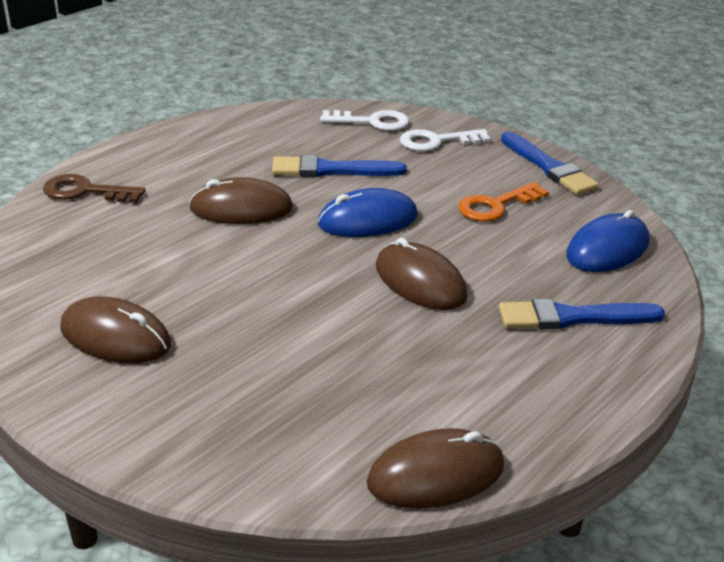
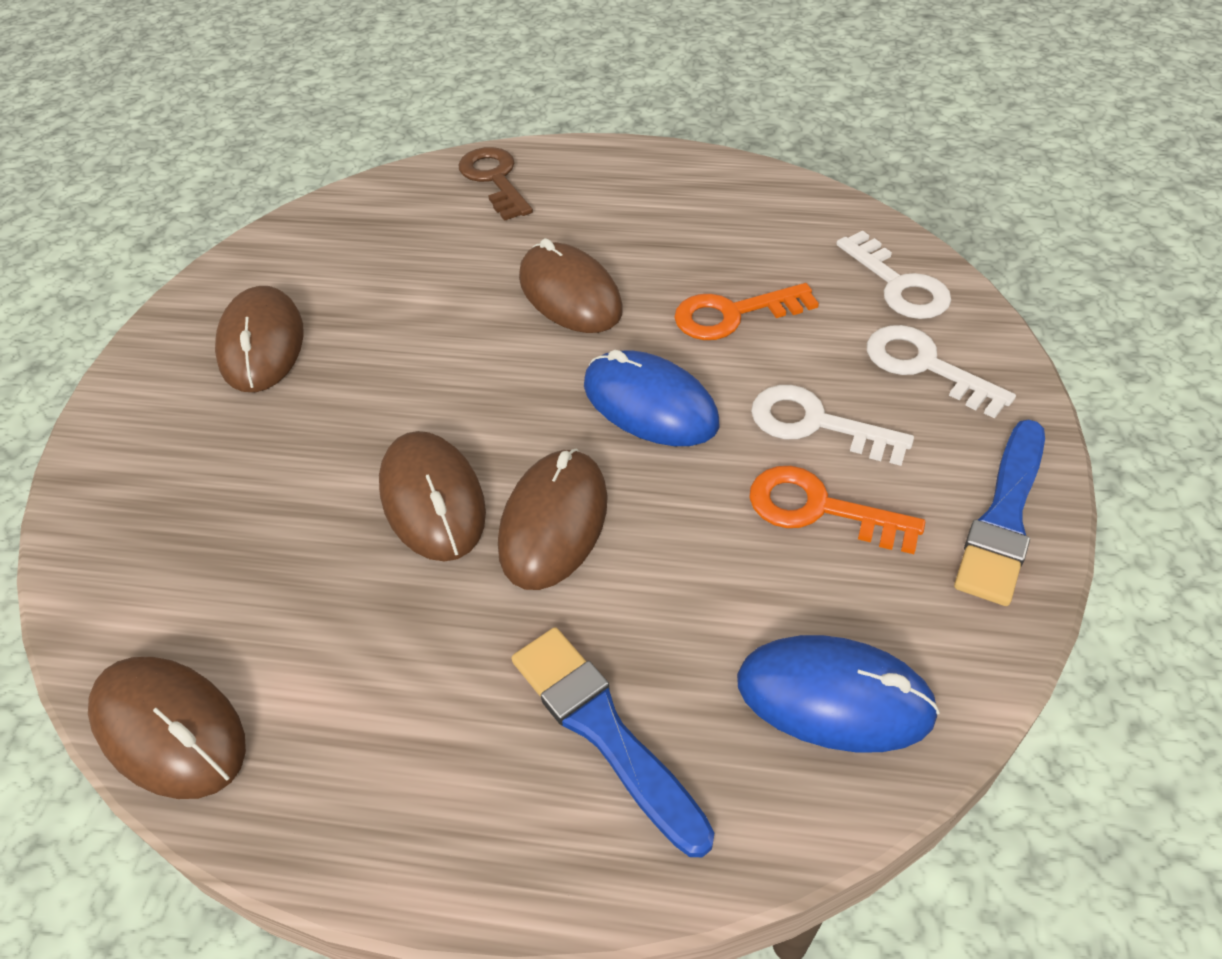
camera: 60 degrees right, 15 degrees up
(332, 170) = (733, 314): blue brush -> orange key
(355, 315) = (433, 499): none -> brown mouse
(440, 183) = (816, 424): none -> white key

